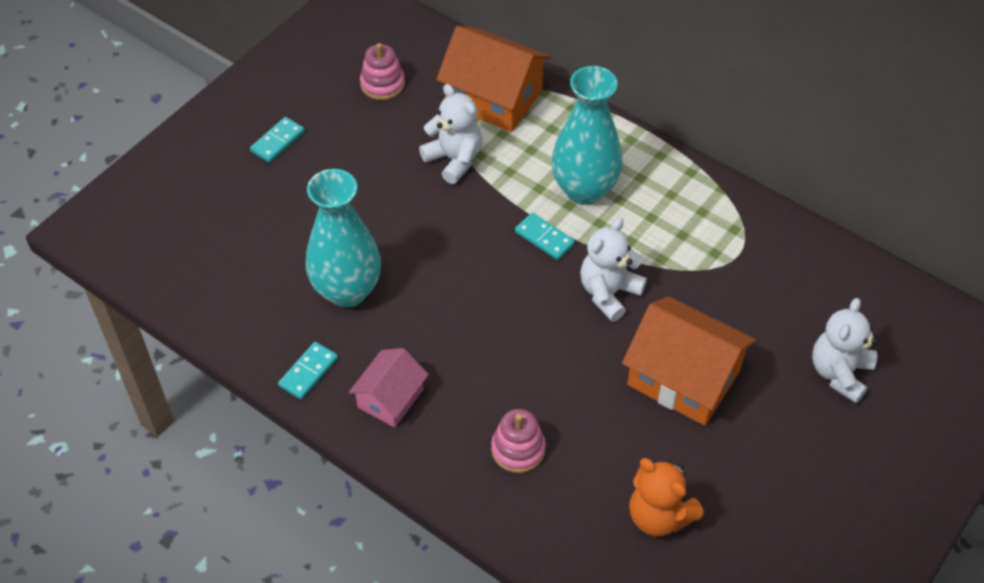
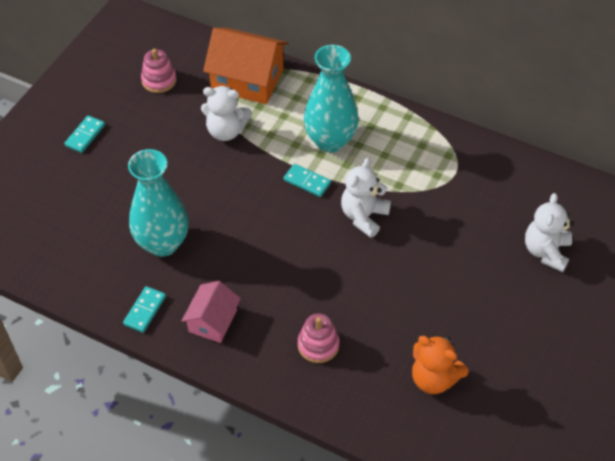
camera: 10 degrees left, 0 degrees up
(454, 159) = (226, 131): white teddy bear -> white teddy bear turned 150 degrees clockwise
(683, 378) = (432, 272): orange house -> none

